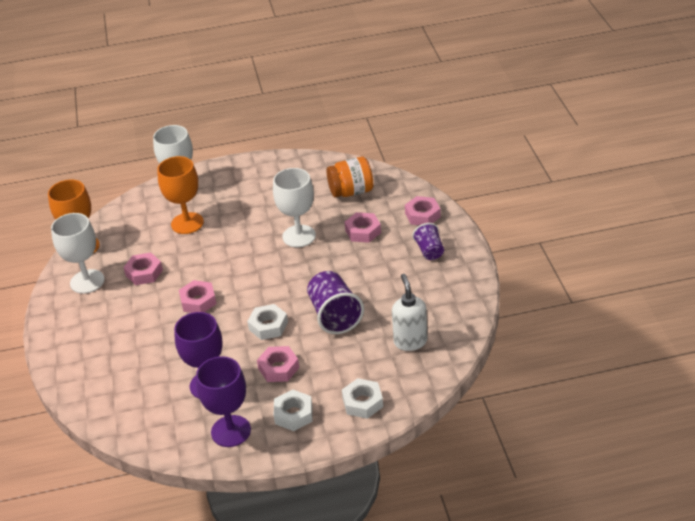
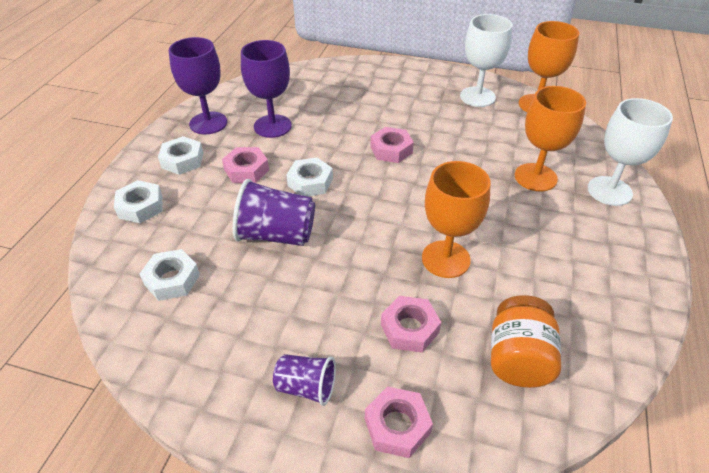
camera: 115 degrees right, 5 degrees up
(144, 273) = (465, 129): pink nut -> none
(299, 236) = (445, 259): white goblet -> orange goblet
(410, 341) = (172, 279): white soap dispenser -> white nut

